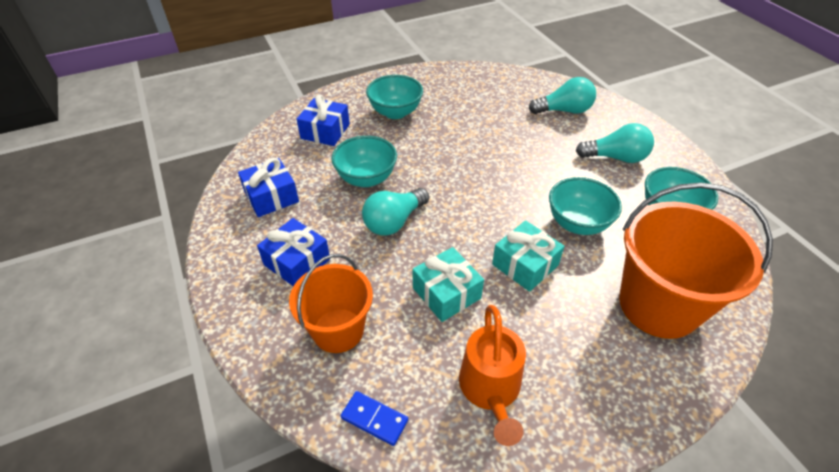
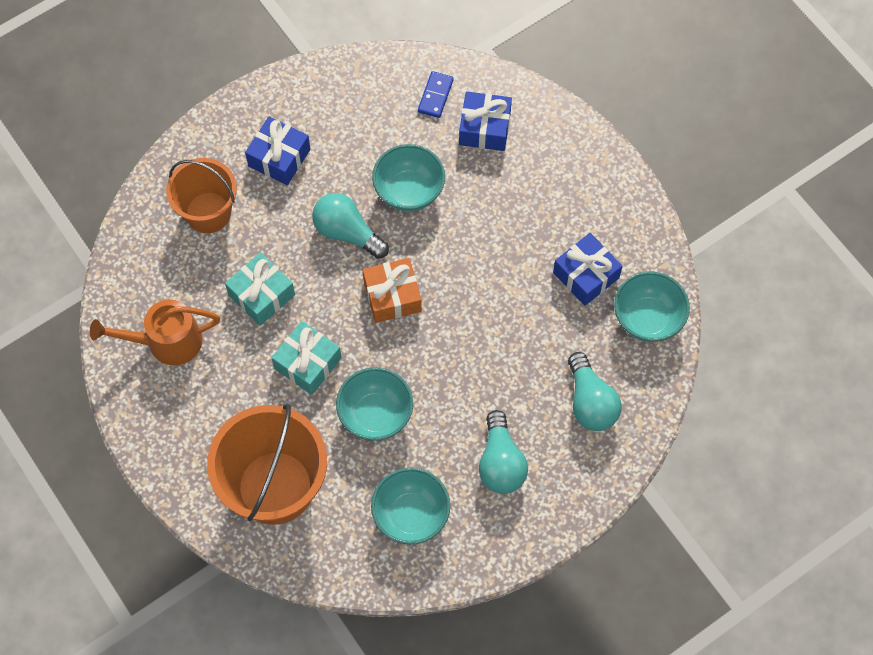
camera: 80 degrees right, 20 degrees up
(271, 197) = (363, 107): blue gift -> blue gift (586, 275)
(374, 419) = (131, 258): blue domino -> blue domino (435, 96)
(395, 112) = (540, 197): turquoise bowl -> turquoise bowl (647, 319)
(464, 200) = (392, 296): none -> orange gift

